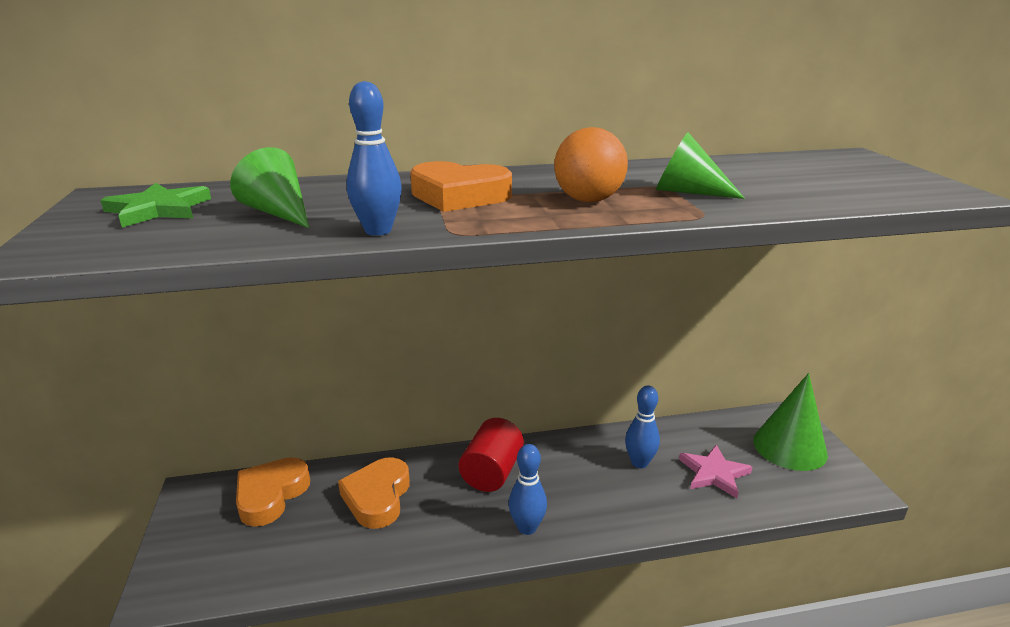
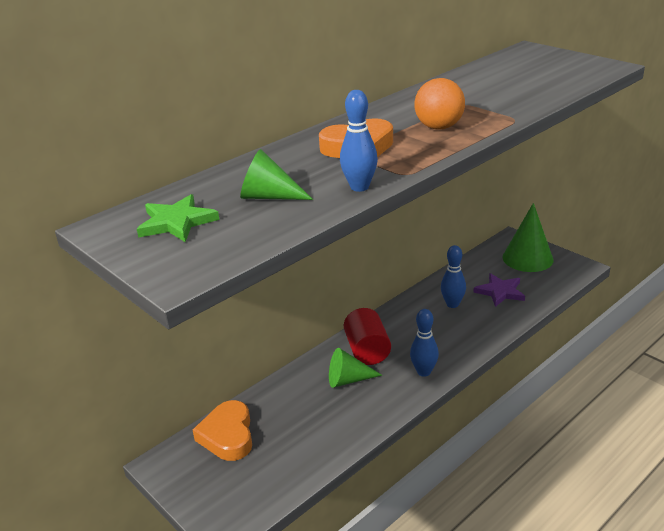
camera: 30 degrees left, 5 degrees up
(377, 497) = (308, 400): orange heart -> none
(687, 192) = (482, 104): green cone -> green cone (348, 380)
(714, 473) = (500, 292): pink star -> purple star

